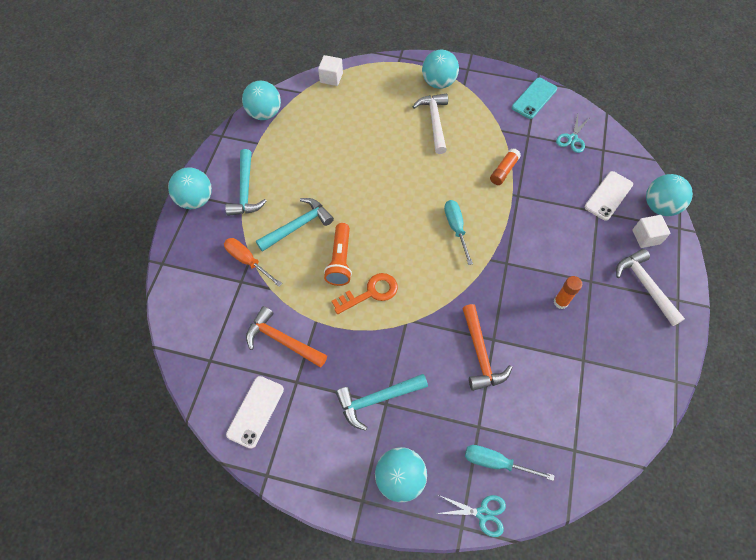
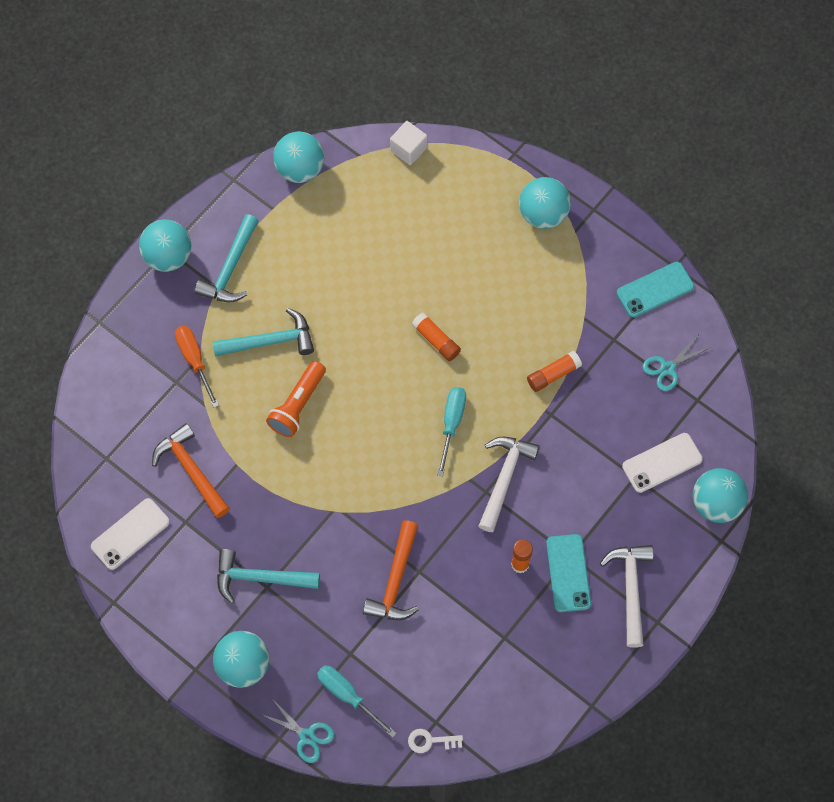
camera: 25 degrees right, 5 degrees up
(370, 293) = (312, 458): orange key -> none
(414, 180) = (436, 340): none -> orange glue stick
(434, 121) = (506, 270): white hammer -> white hammer (504, 478)
(580, 468) = (430, 741): none -> white key
(597, 293) = (568, 573): none -> turquoise phone
(646, 237) = (672, 533): white cube -> none

